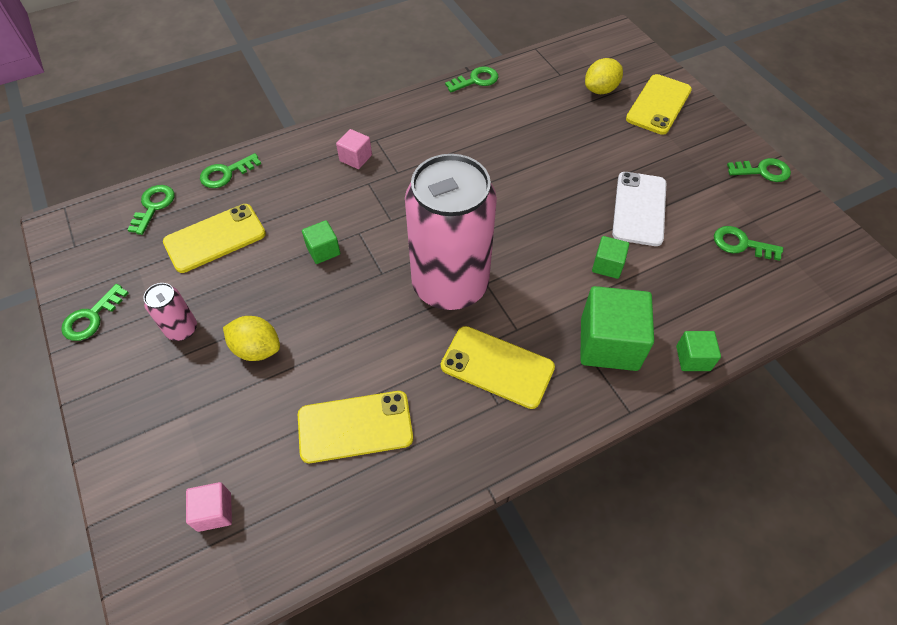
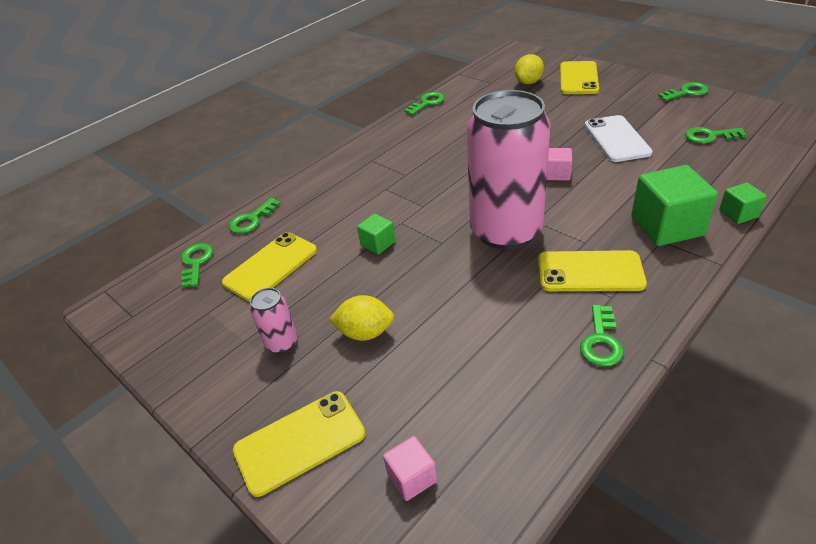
camera: 15 degrees left, 15 degrees down
(91, 317) = (182, 365): green key -> green key (601, 341)
(355, 158) = (362, 176): pink cube -> pink cube (557, 174)
(355, 426) = (499, 358): yellow phone -> yellow phone (299, 442)
(607, 265) = (622, 179): green cube -> none

